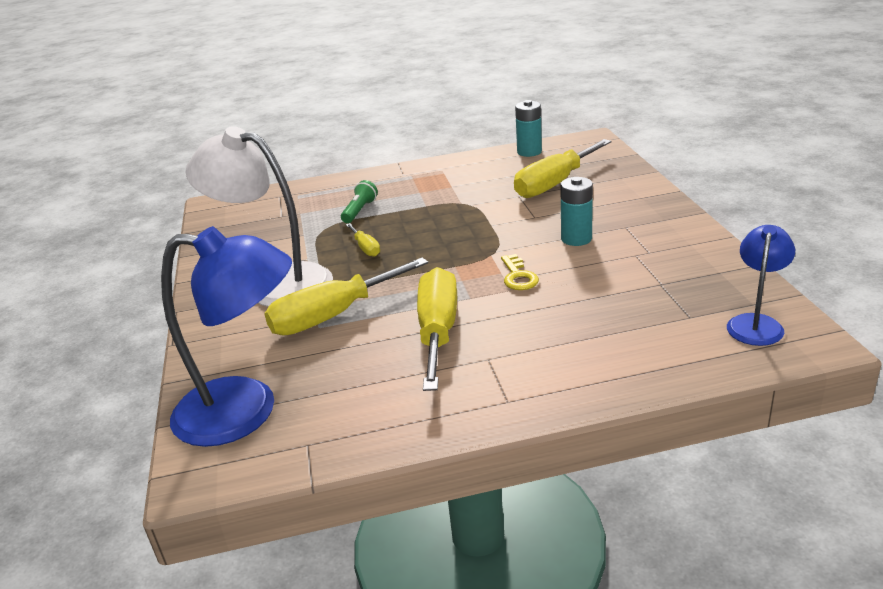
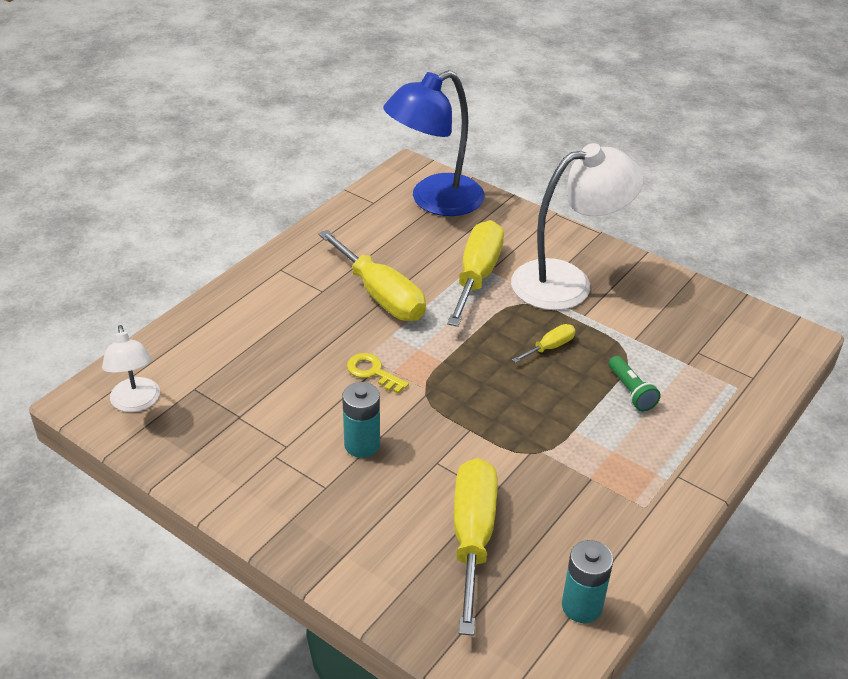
camera: 135 degrees right, 10 degrees up
(366, 248) = (550, 347): yellow screwdriver -> yellow screwdriver turned 120 degrees clockwise
(756, 323) = (136, 403): blue lamp -> white lamp

